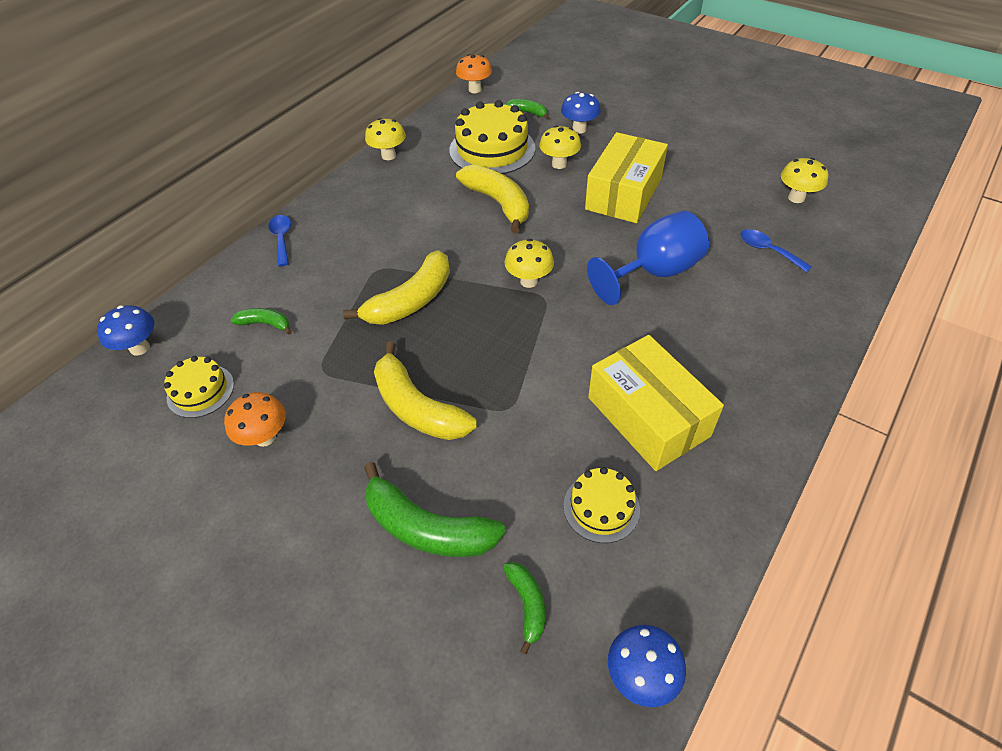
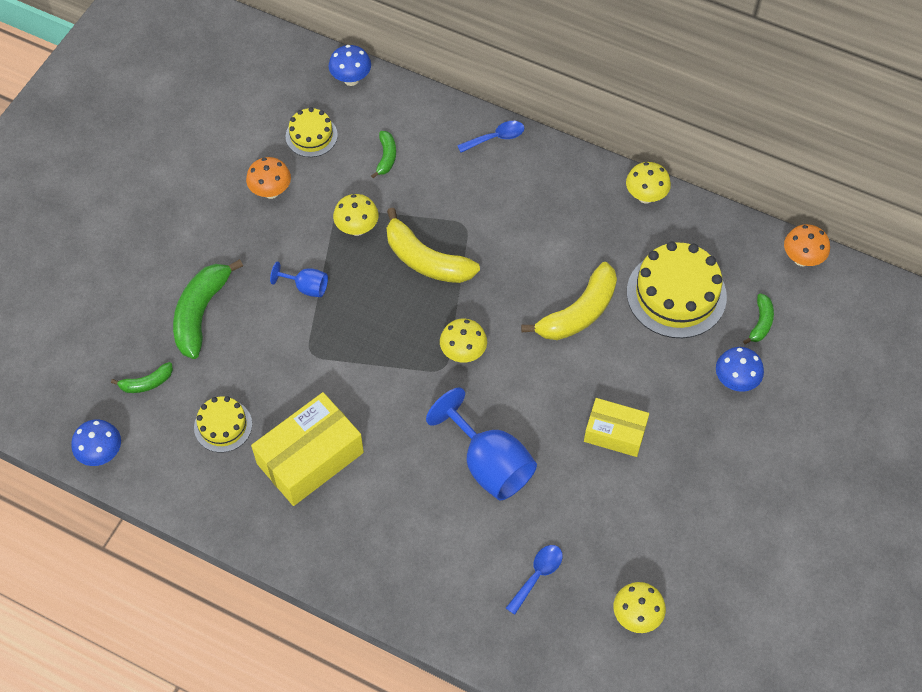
camera: 80 degrees right, 10 degrees up
(417, 407) = (306, 287): yellow banana -> blue goblet
(559, 164) = (659, 365): yellow mushroom -> yellow mushroom (357, 228)
(623, 193) = (615, 433): yellow box -> yellow box, size x0.62

